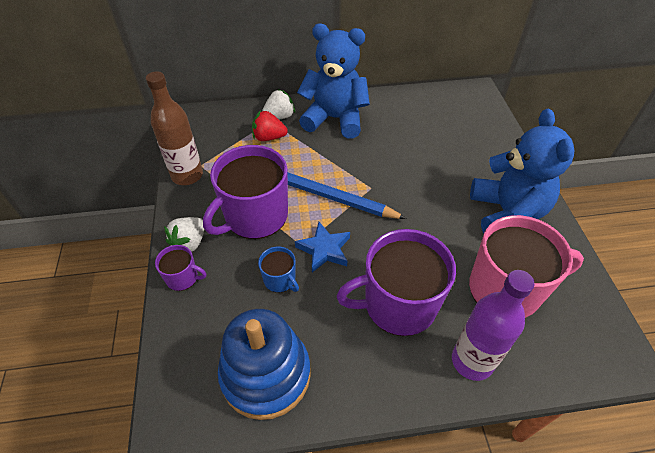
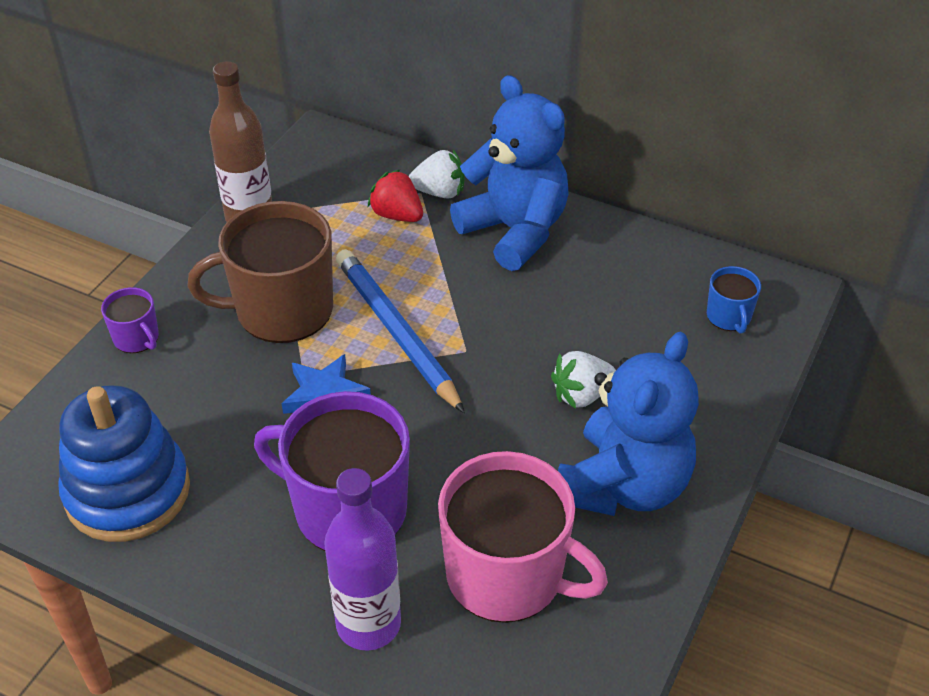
camera: 35 degrees right, 5 degrees down
(190, 243) = (179, 302): white strawberry -> white strawberry (581, 395)
(255, 216) = (282, 310): purple mug -> brown mug
(280, 280) = (239, 401): blue mug -> blue mug (729, 317)

